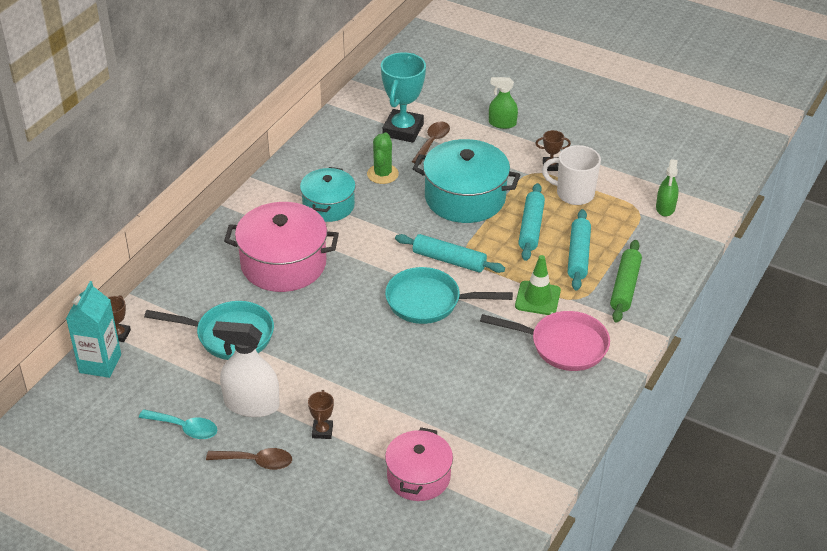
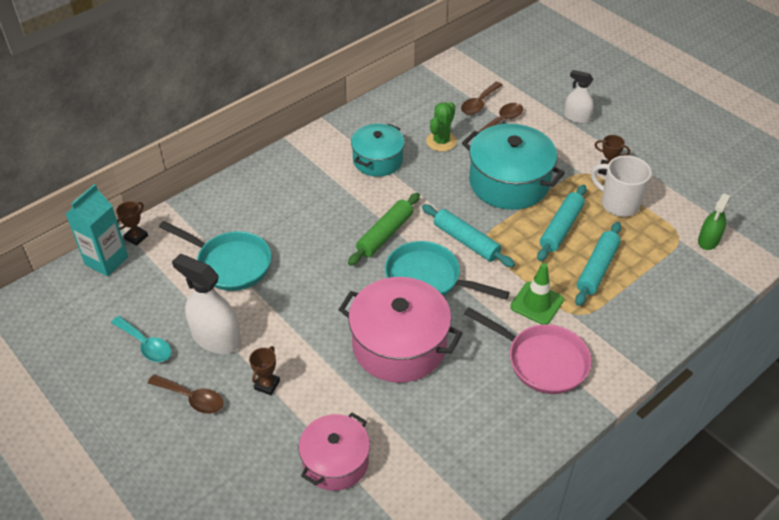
camera: 20 degrees right, 5 degrees up
(283, 264) = (311, 206): pink pot -> pink pot (399, 345)
(403, 130) = (479, 103): turquoise trophy -> brown spoon
(502, 123) = (576, 117): green spray bottle -> white spray bottle
(625, 287) = (632, 314): green rolling pin -> green rolling pin (385, 234)

